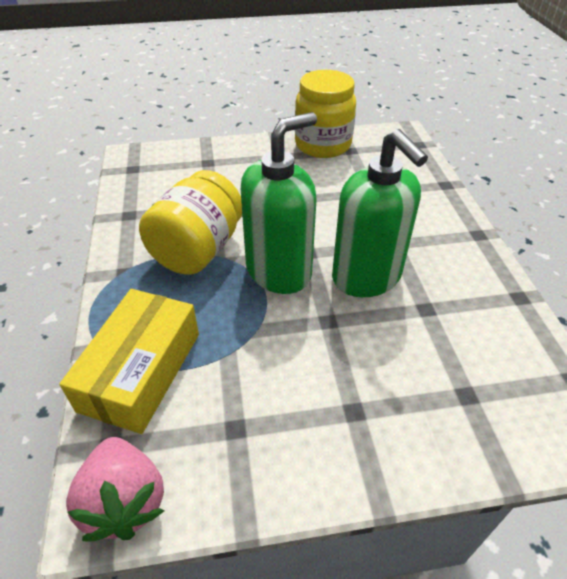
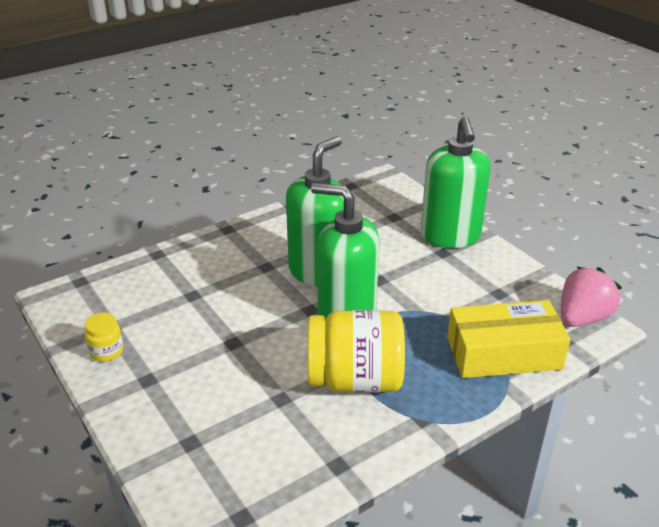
camera: 115 degrees left, 10 degrees down
(323, 145) = (107, 351): yellow jar -> yellow jar, size x0.45
(389, 441) = (450, 236): none -> green soap dispenser

